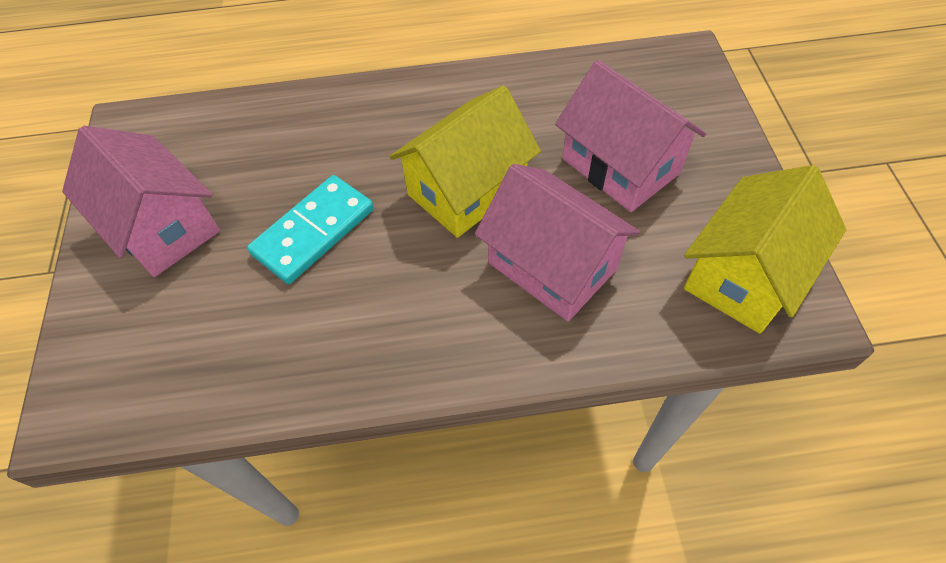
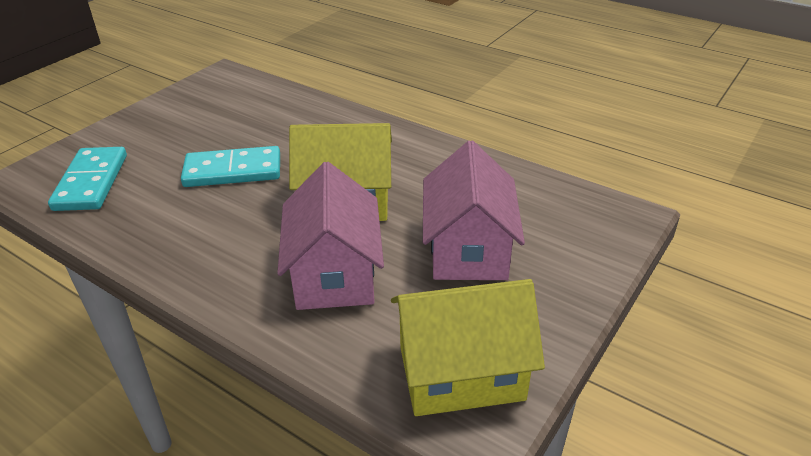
camera: 40 degrees right, 20 degrees down
(162, 226) = (171, 126): pink house -> none
(172, 353) = (91, 182): none -> turquoise domino

